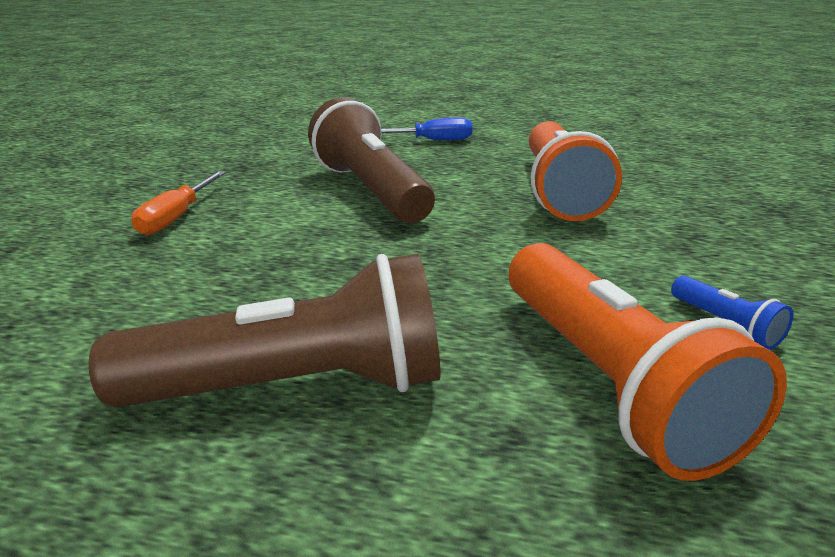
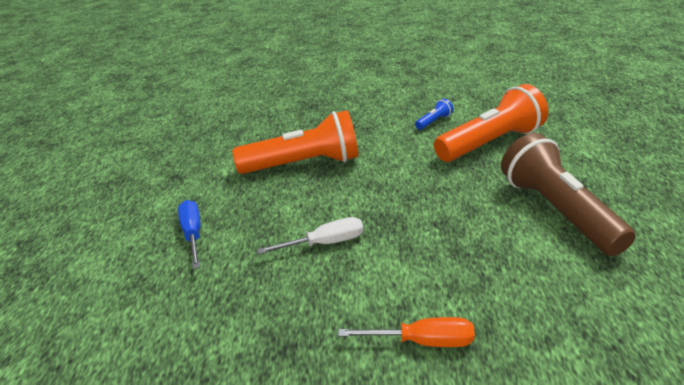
camera: 100 degrees left, 5 degrees up
(370, 190) = (325, 243): brown flashlight -> white screwdriver

